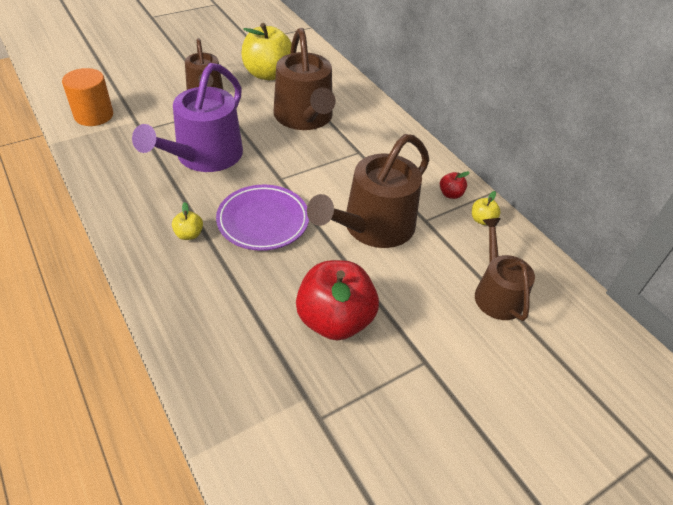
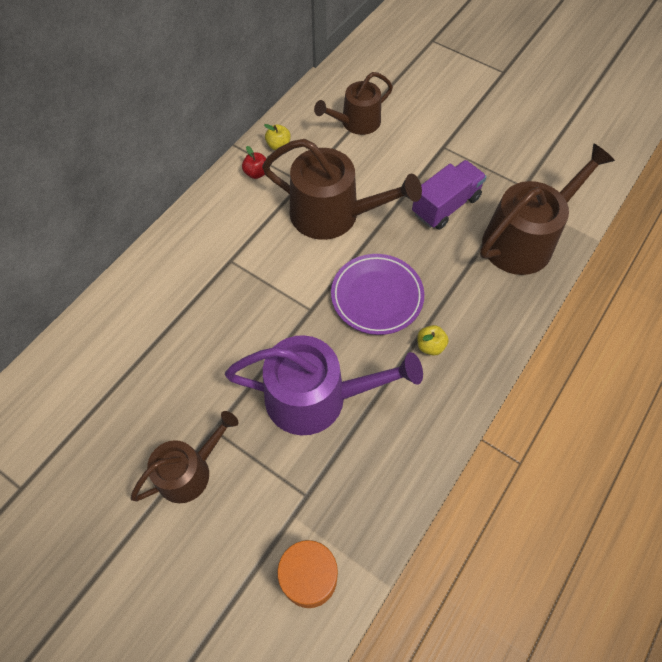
camera: 110 degrees left, 15 degrees up
(268, 74) = (110, 418): yellow apple -> none
(305, 117) = (192, 333): brown watering can -> brown watering can (524, 239)
(335, 320) = (445, 205): red apple -> purple truck

